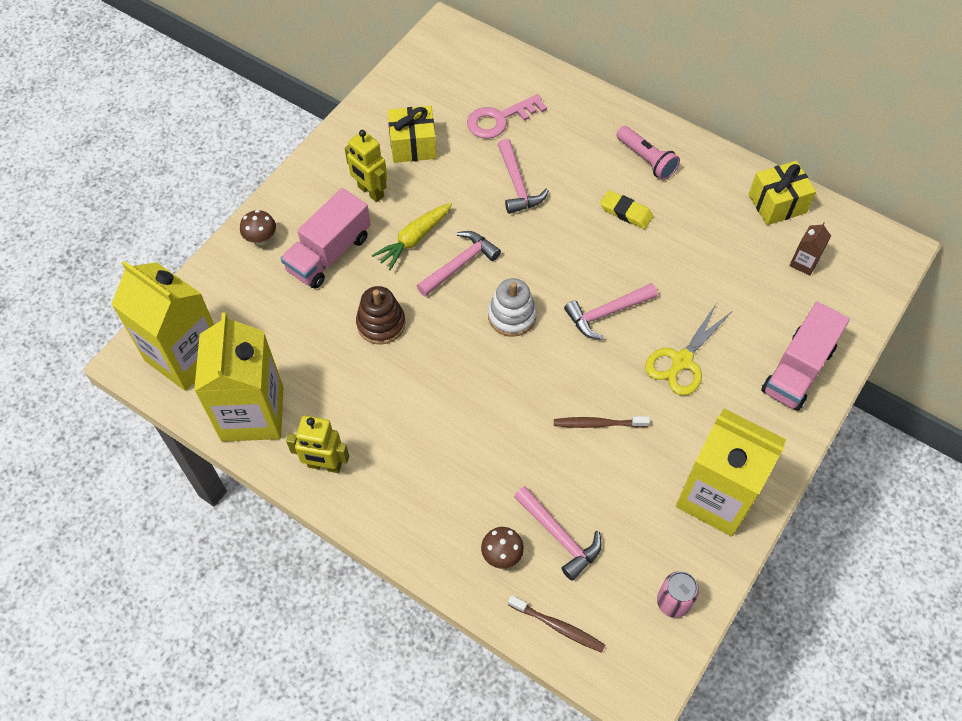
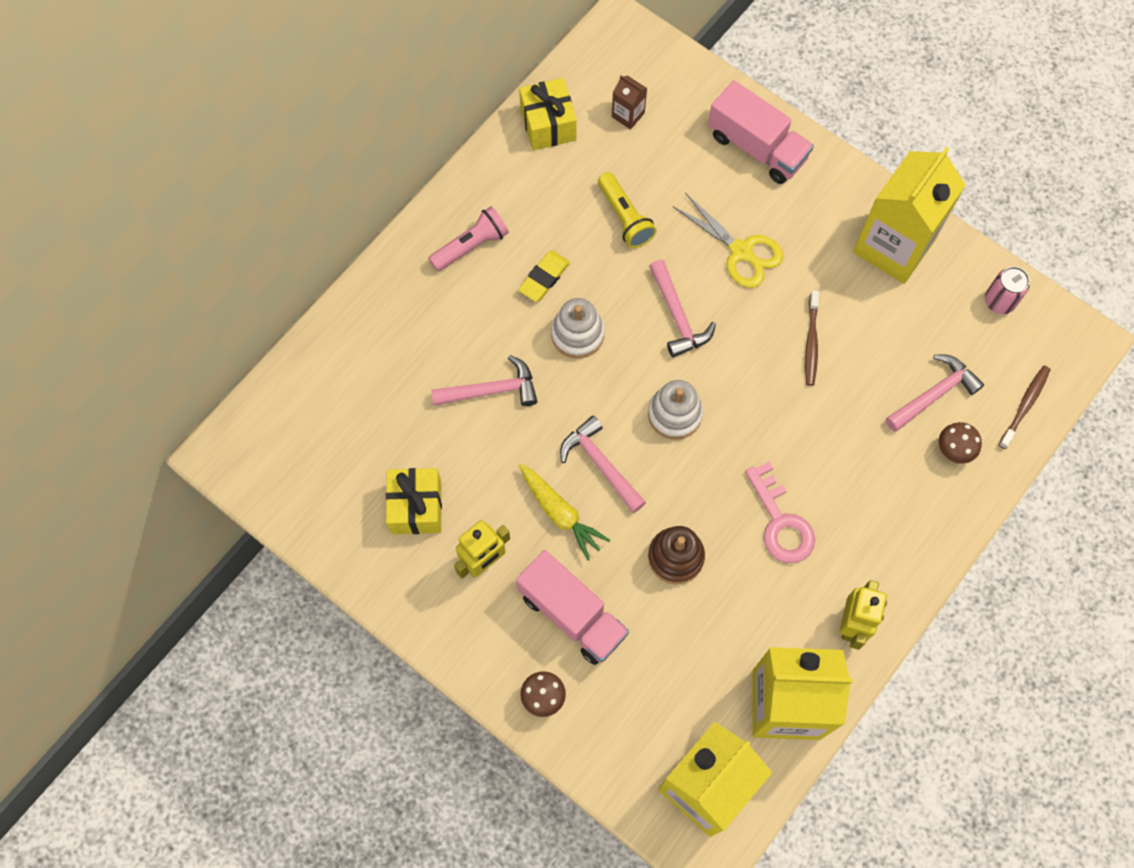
camera: 85 degrees left, 10 degrees up
(499, 119) = (388, 401): pink key -> pink key (781, 522)
(577, 240) = (577, 334): none -> white stacking toy
(697, 267) = (625, 217): none -> yellow flashlight

